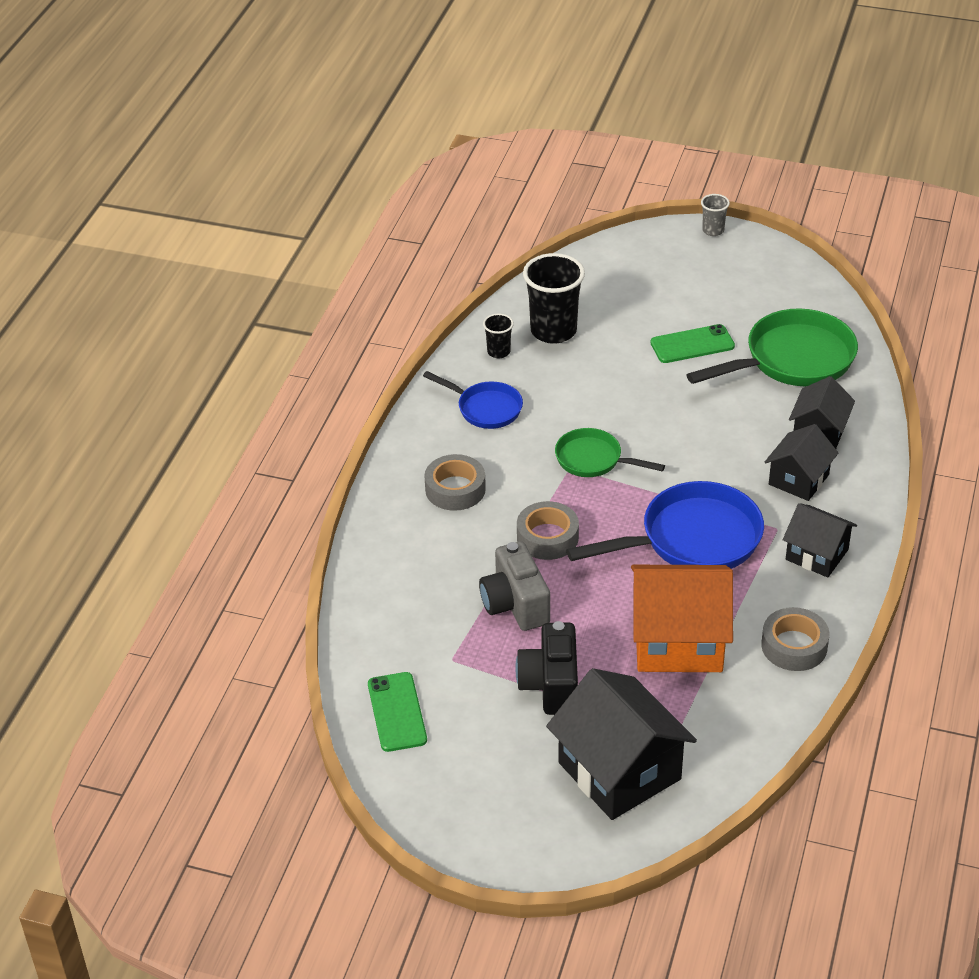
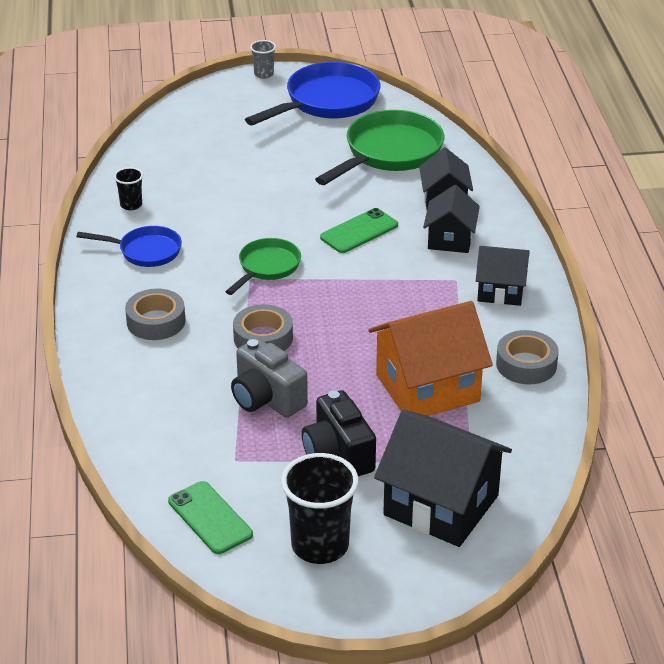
camera: 25 degrees left, 5 degrees down
(553, 331) = (171, 178): black cup -> black cup (320, 546)
(593, 460) = (267, 267): green pan -> green pan turned 120 degrees clockwise
(692, 344) = (298, 161): green phone -> green phone (359, 231)
(692, 539) = (390, 307): blue pan -> blue pan (327, 102)

